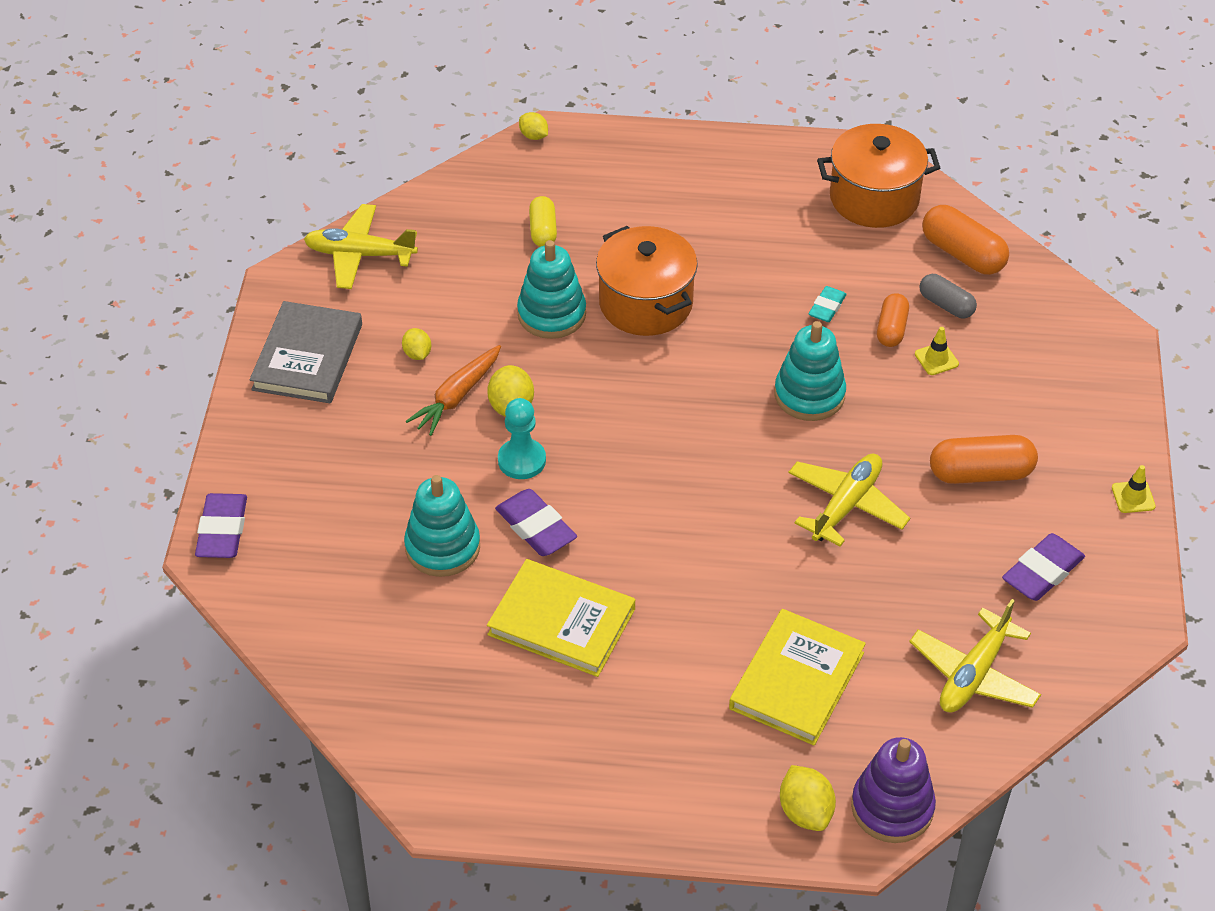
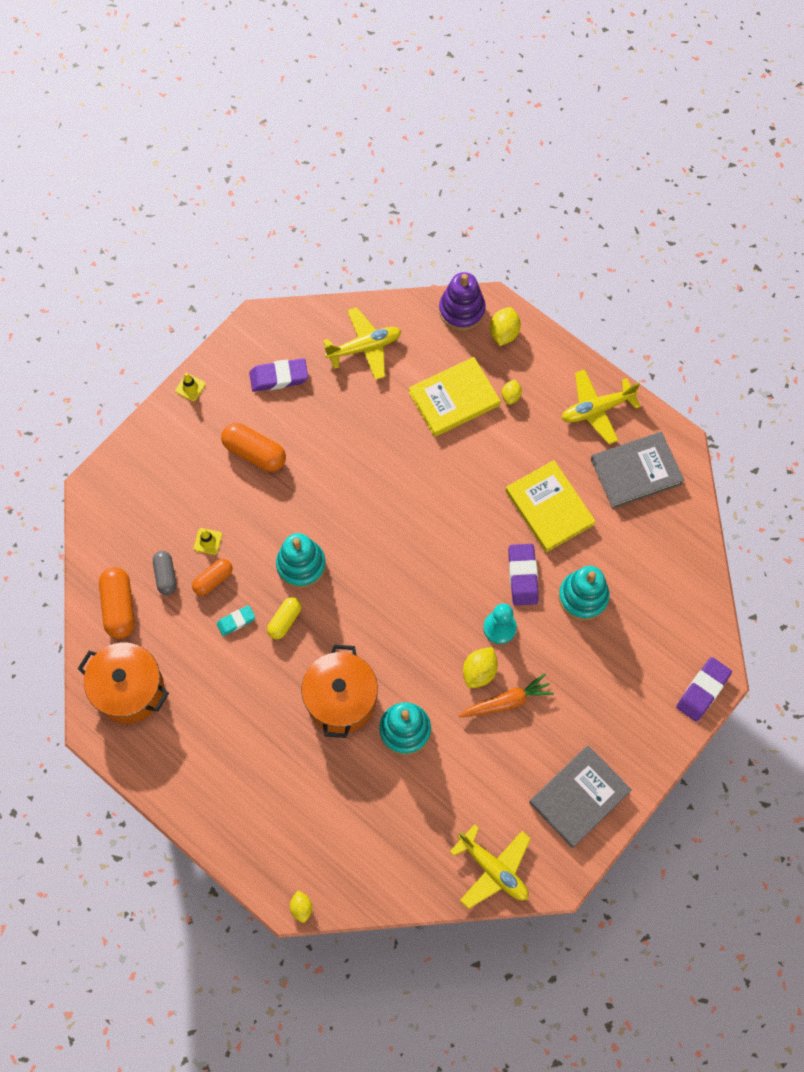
camera: 145 degrees left, 20 degrees up
(417, 354) = (509, 753): yellow lemon -> yellow lemon (511, 396)
(477, 734) = (636, 471): none -> grey book
(543, 230) = (359, 808): yellow capsule -> yellow capsule (285, 621)
(846, 505) = (343, 480): yellow plane -> yellow plane (597, 409)

